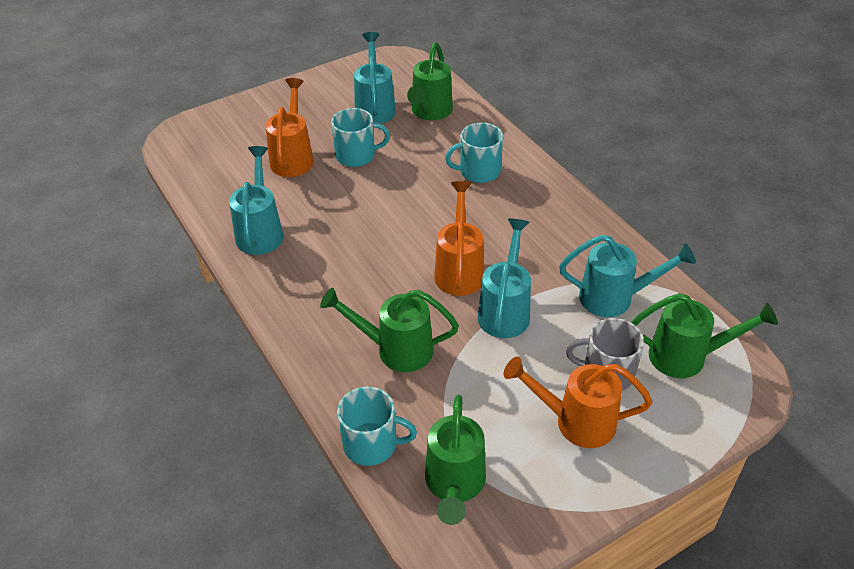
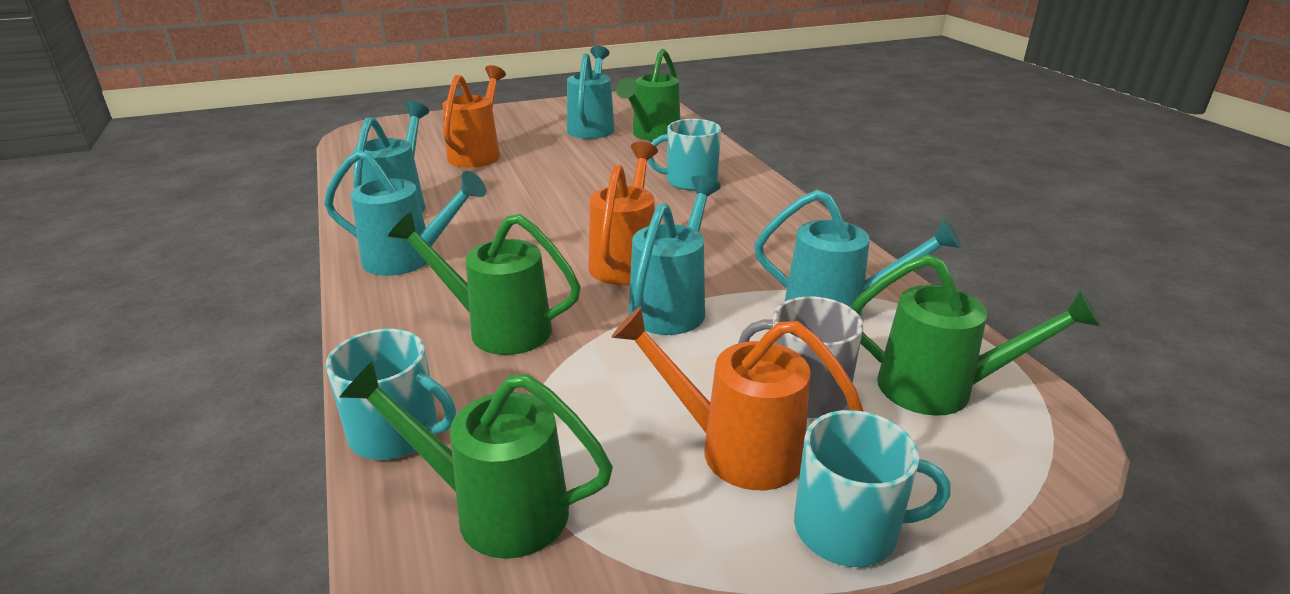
camera: 10 degrees right, 15 degrees down
(300, 292) = (408, 259): none -> turquoise watering can
(356, 155) = (551, 158): turquoise mug -> turquoise mug (848, 529)
(454, 485) = (495, 509): green watering can -> green watering can turned 90 degrees clockwise

